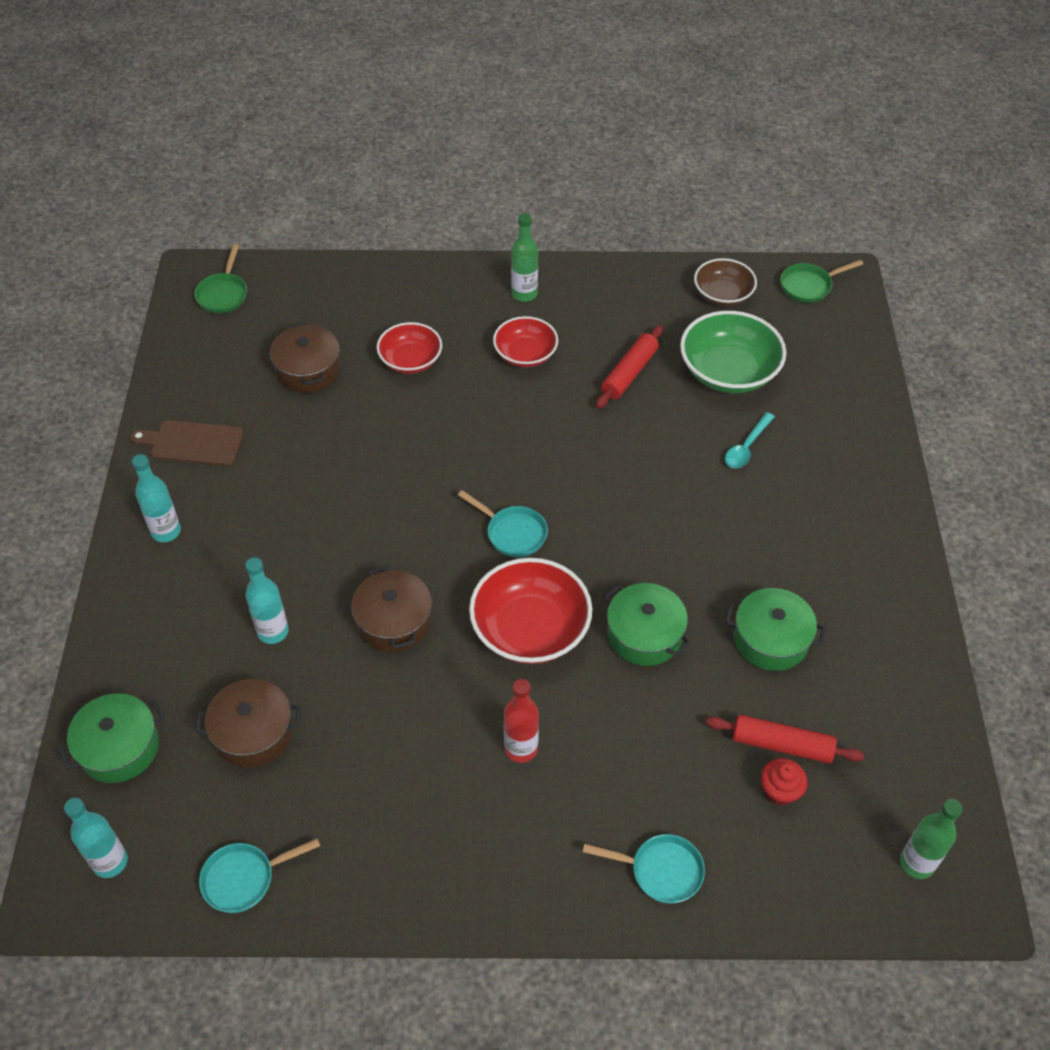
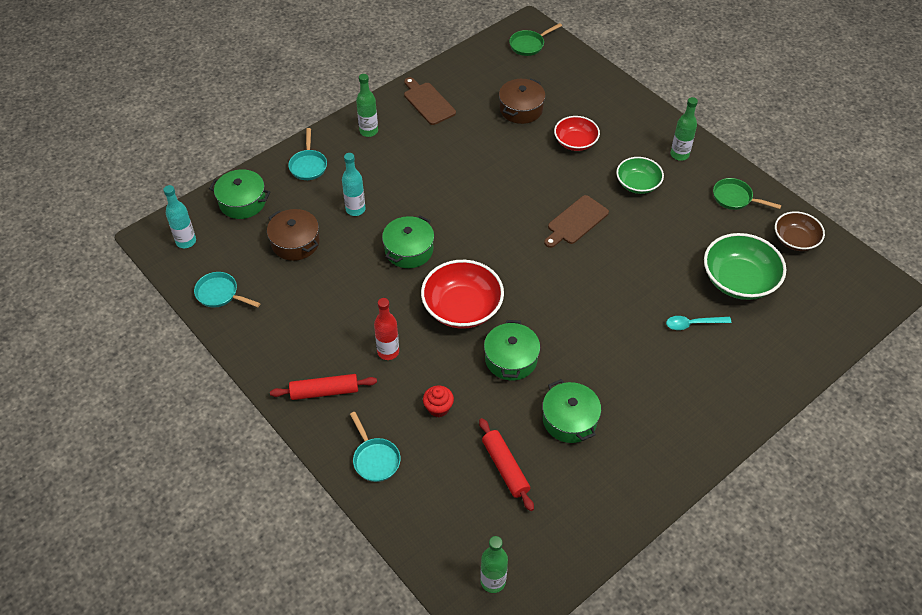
camera: 50 degrees right, 0 degrees up
(166, 531) = (368, 131): turquoise bottle -> green bottle
(394, 621) = (409, 250): brown pot -> green pot
(512, 533) = (513, 260): turquoise pan -> turquoise pan (308, 165)
(519, 441) = (576, 221): none -> brown cutting board
(525, 354) = (638, 184): red bowl -> green bowl
(629, 373) = (680, 237): red rolling pin -> red rolling pin (324, 391)
(779, 791) = (474, 484): red cupcake -> red cupcake (438, 408)
(809, 286) = (858, 276): green pan -> green pan (735, 198)

